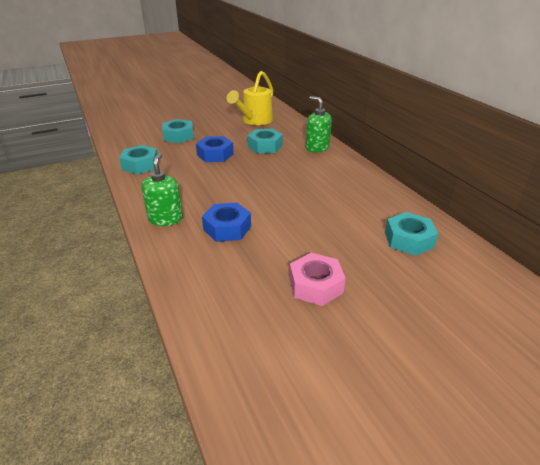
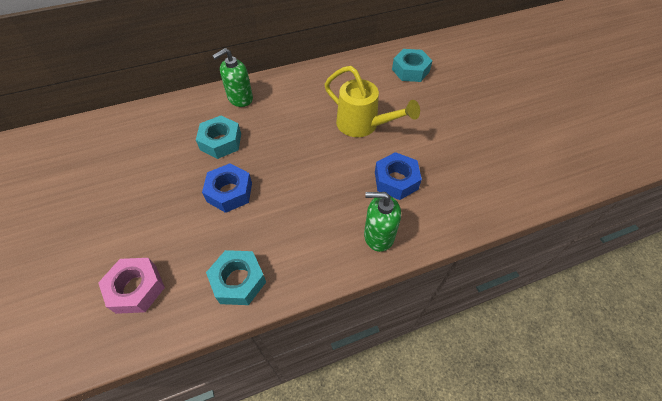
camera: 85 degrees left, 20 degrees up
(178, 136) = (151, 239): turquoise nut -> none
(255, 121) = (135, 147): yellow watering can -> yellow watering can (362, 125)
(315, 285) = (469, 128): pink nut -> pink nut (136, 288)

